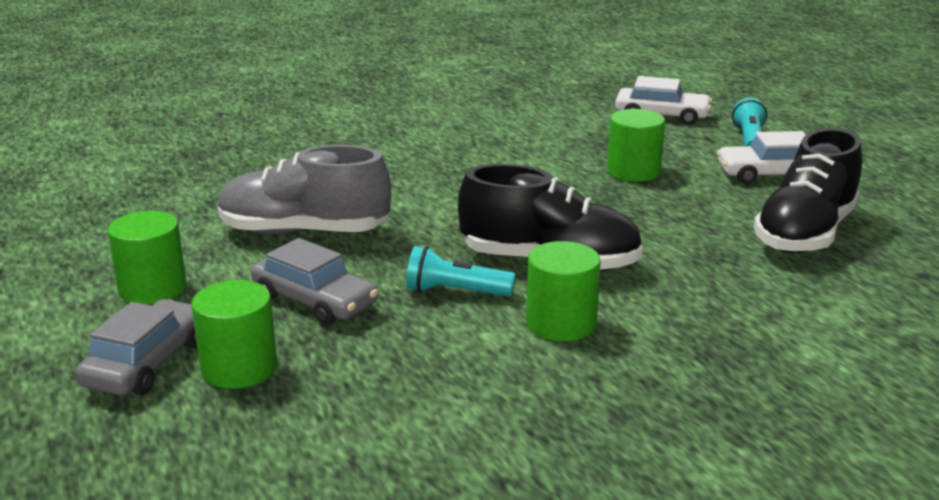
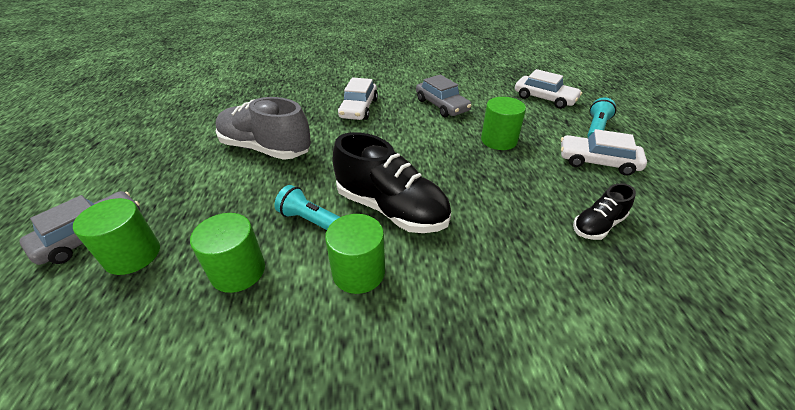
camera: 20 degrees right, 15 degrees up
(152, 288) = (151, 174): green cylinder -> green cylinder (238, 271)
(314, 300) = (225, 206): grey car -> grey car (441, 105)
(400, 164) = (359, 108): none -> white car
(805, 233) = (597, 225): black shoe -> black shoe, size x0.53

